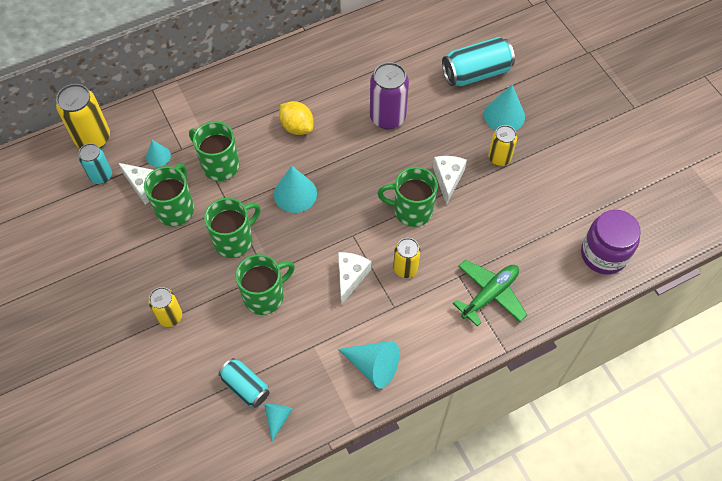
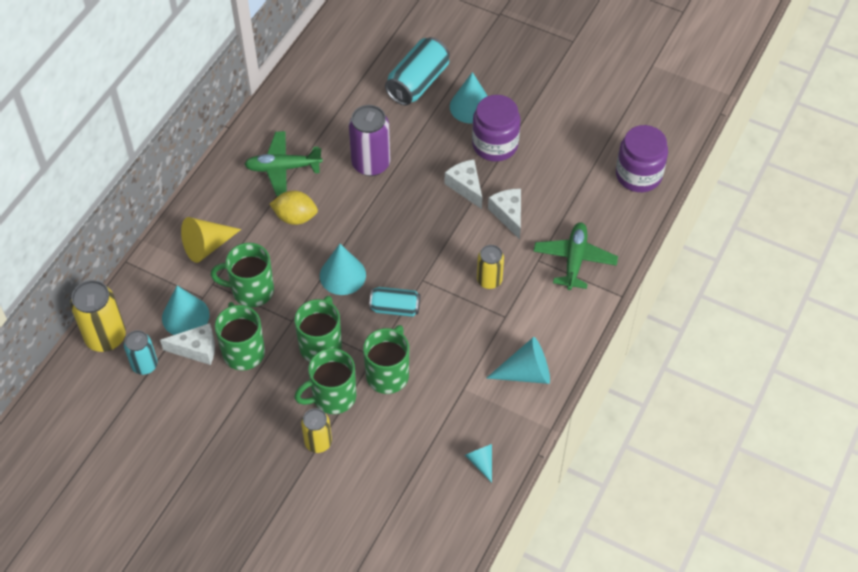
camera: 35 degrees left, 5 degrees down
(158, 156) = (185, 316): turquoise cone -> turquoise cone, size x1.72
(216, 111) = (207, 246): none -> yellow cone
(245, 387) = (434, 456): turquoise can -> turquoise can (395, 308)
(319, 83) = (283, 168): none -> green plane
(350, 277) = (449, 315): white cheese -> white cheese (508, 215)
(411, 210) = (456, 230): green mug -> green mug (332, 397)
(499, 158) = (495, 145): yellow can -> purple jar

